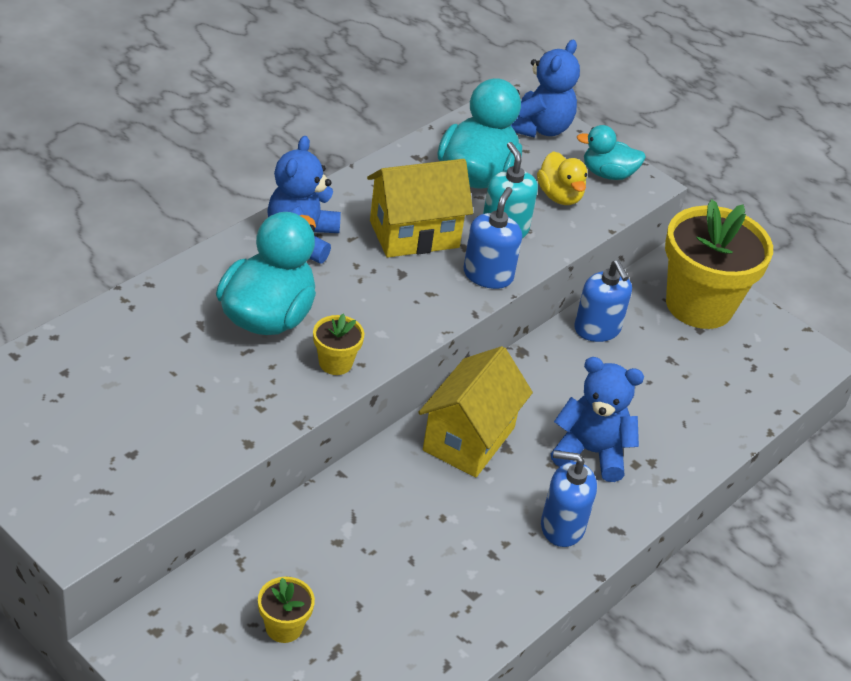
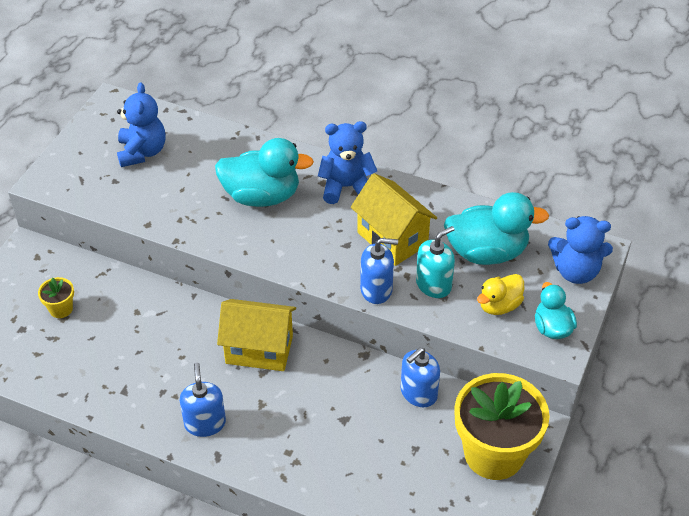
camera: 75 degrees right, 5 degrees up
(335, 363) = (238, 240): yellow flower pot -> none
(591, 452) = (285, 422): blue teddy bear -> blue teddy bear (142, 152)

